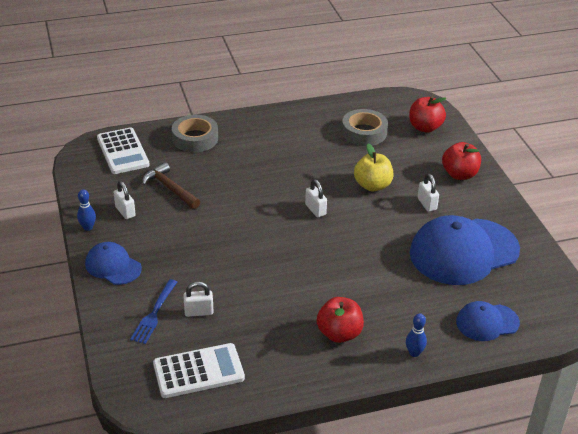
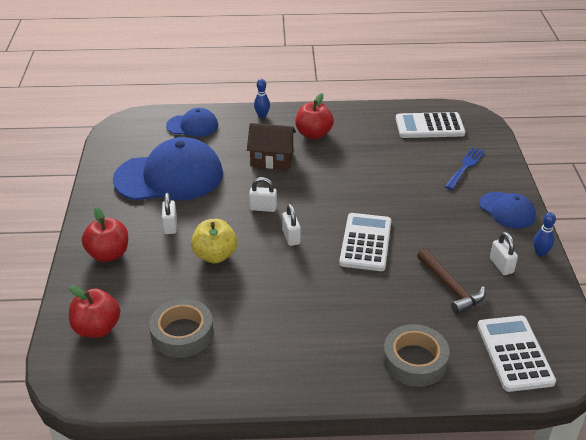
camera: 165 degrees left, 0 degrees up
(198, 312) = (426, 163): white padlock -> white padlock (263, 208)
(247, 214) = (365, 242): none -> white calculator
(371, 290) = (272, 159): none -> brown house

